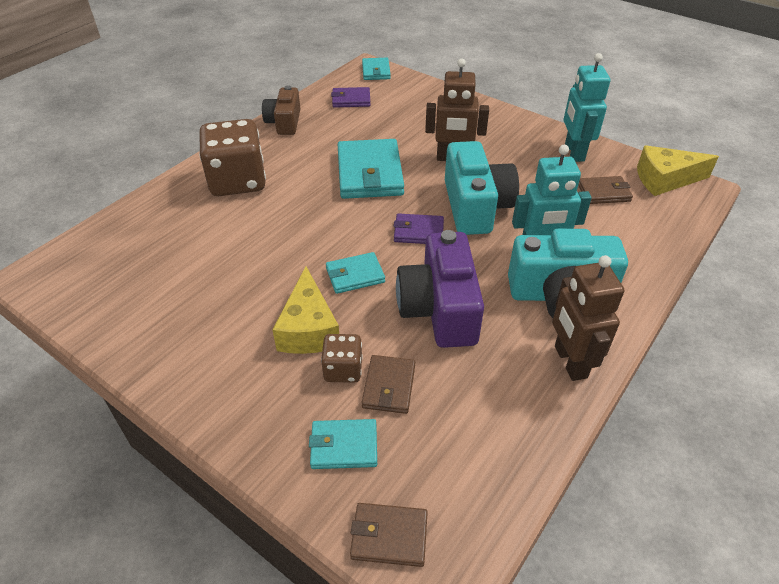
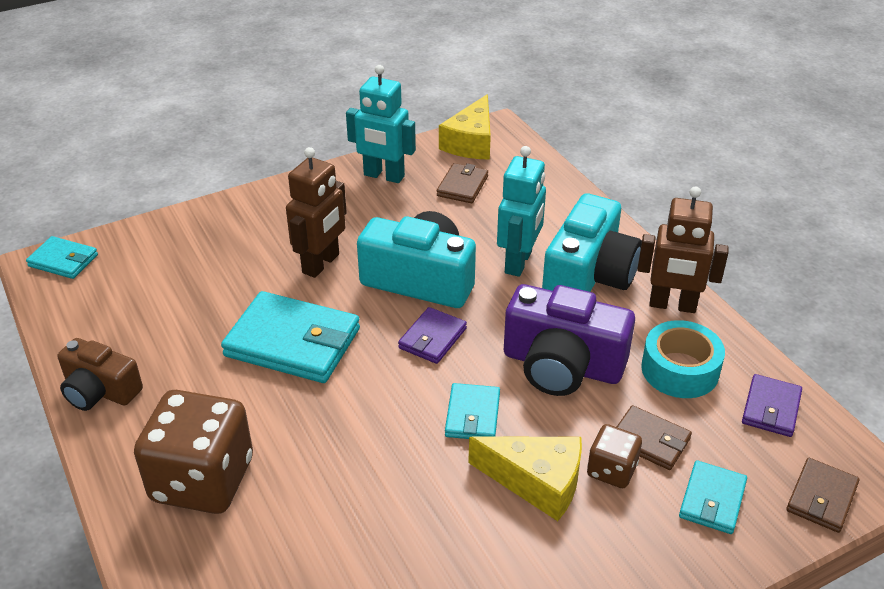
camera: 65 degrees left, 5 degrees down
(351, 100) = (110, 307): purple wallet -> purple wallet (771, 408)
(487, 387) = (680, 370): none -> turquoise tape

